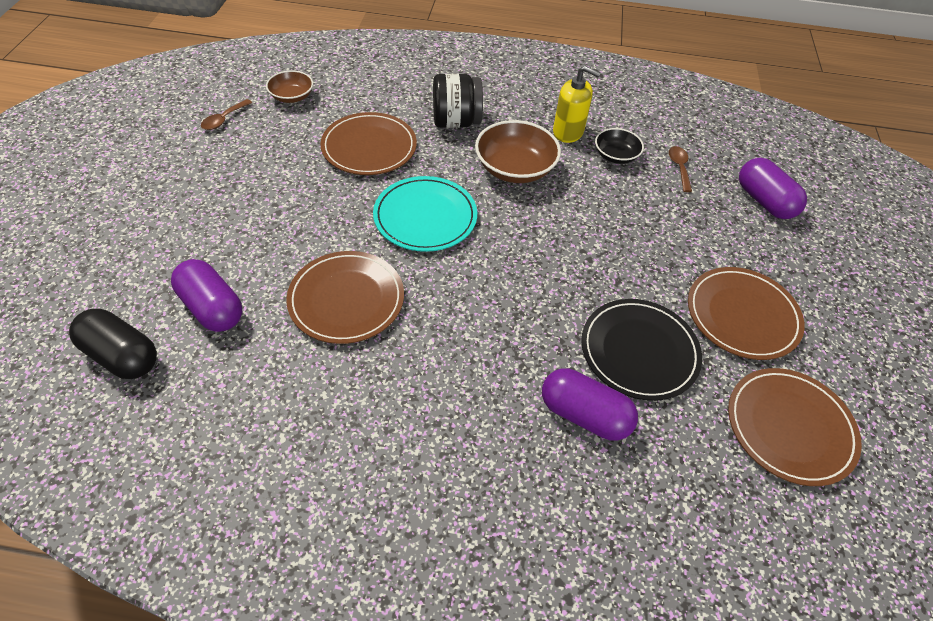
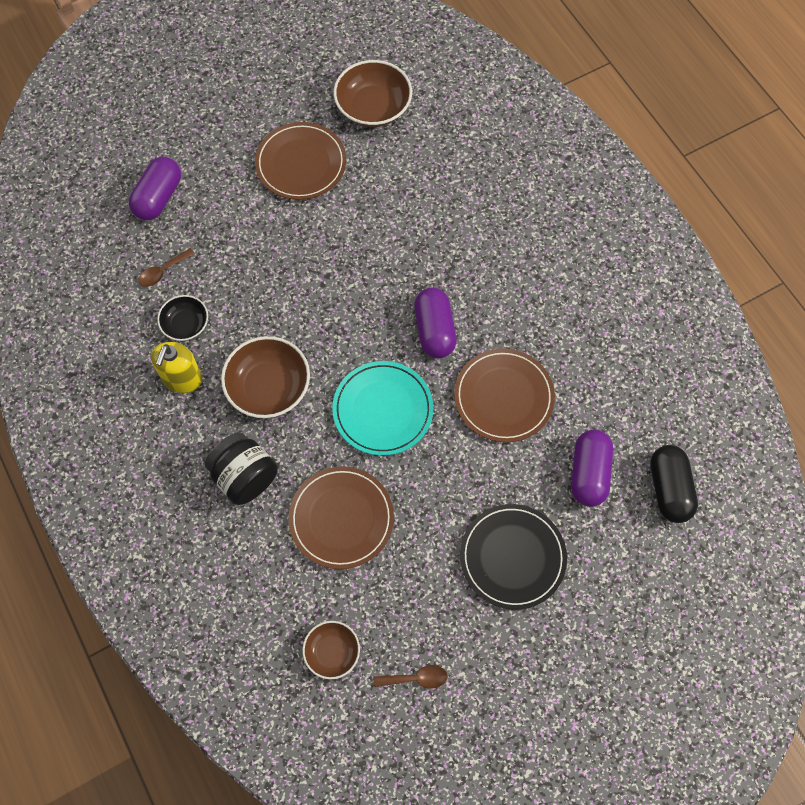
camera: 125 degrees left, 15 degrees up
(568, 132) = (182, 378): yellow soap dispenser -> yellow soap dispenser turned 150 degrees counterclockwise
(584, 415) = (460, 207): purple capsule -> purple capsule (434, 330)
(639, 351) = (385, 204): black plate -> black plate (512, 557)
(789, 427) = (373, 107): brown plate -> brown bowl

